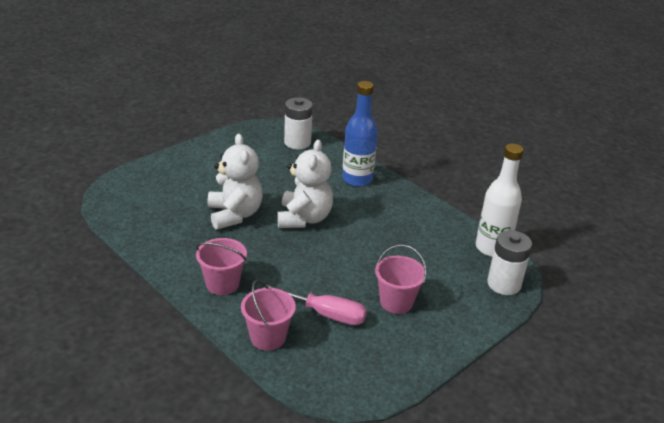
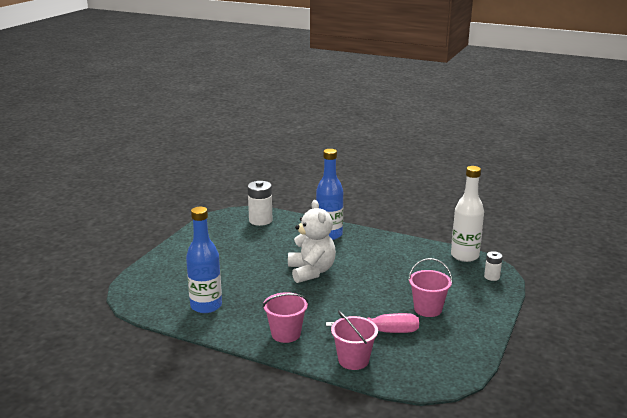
camera: 20 degrees left, 10 degrees down
(169, 227) = (206, 306): none -> blue bottle
(234, 215) = (253, 283): white teddy bear -> none
(504, 284) = (492, 277): white battery -> white battery, size x0.57

